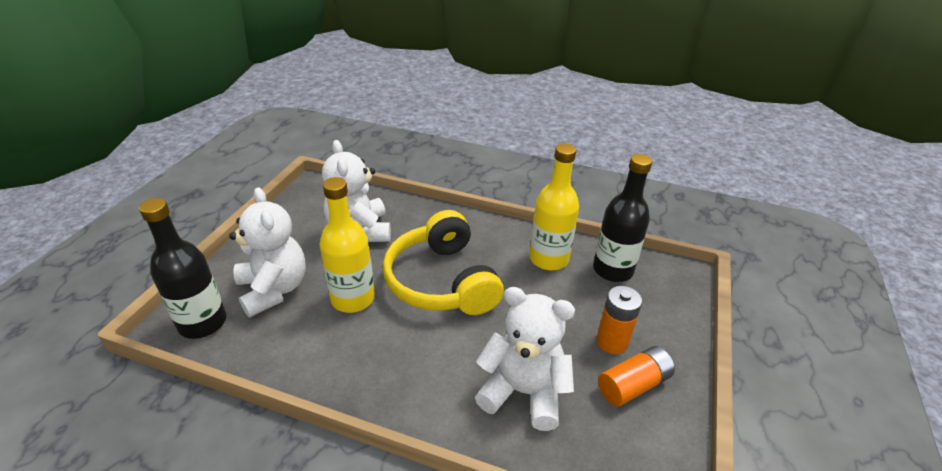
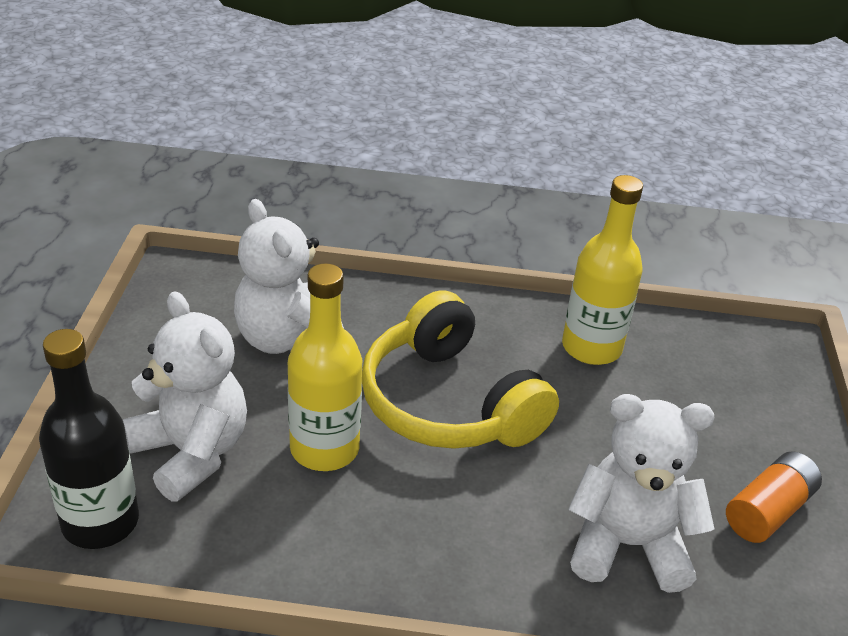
camera: 15 degrees left, 0 degrees up
(612, 270) = (686, 352): black bottle -> none
(612, 342) = (720, 456): orange battery -> none

